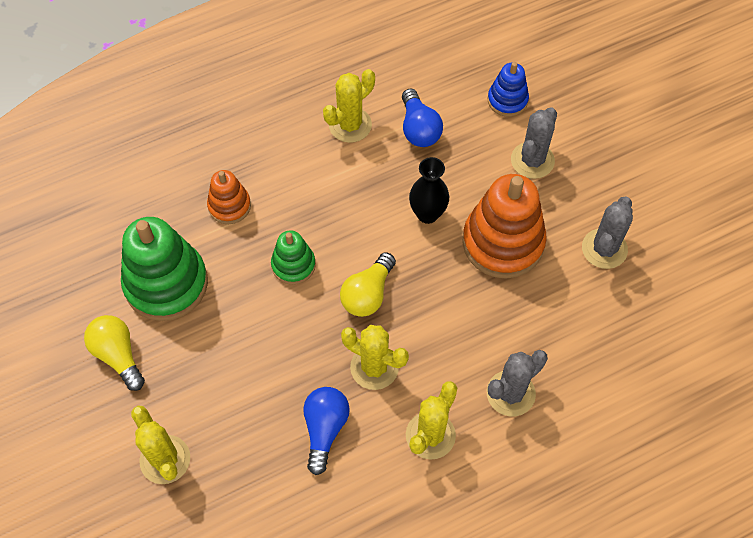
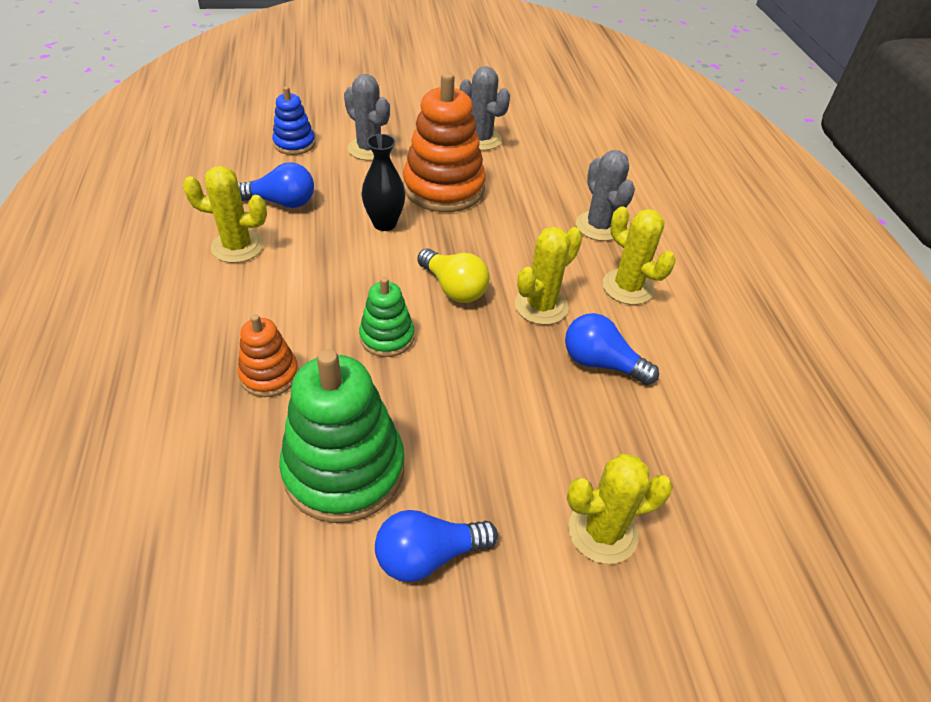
camera: 75 degrees left, 15 degrees down
(118, 355) = (428, 555): yellow light bulb -> blue light bulb
(350, 125) = (237, 246): yellow cactus -> yellow cactus turned 60 degrees counterclockwise

